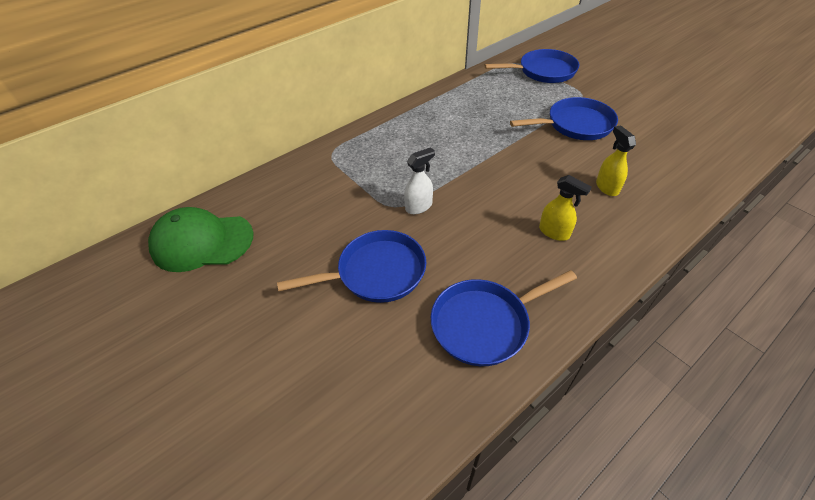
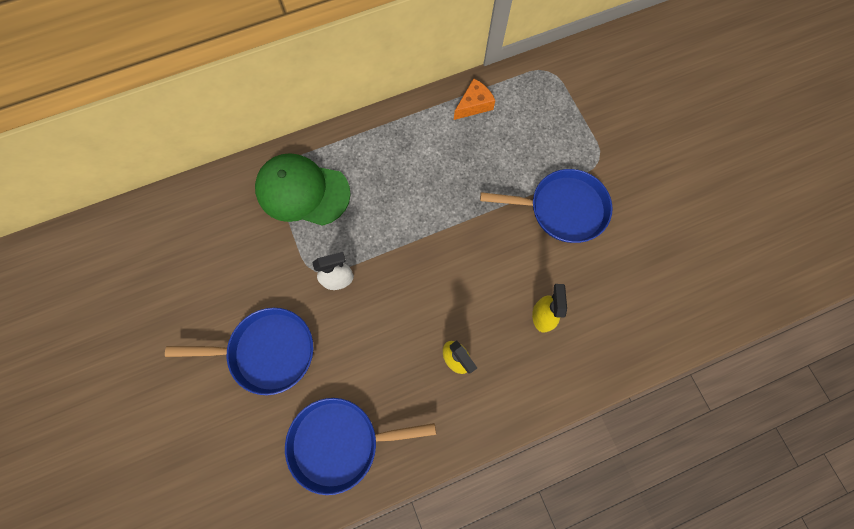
camera: 15 degrees right, 25 degrees up
(202, 242) = (121, 259): green cap -> green cap (302, 191)
(471, 88) = (474, 105): none -> orange cheese
(543, 71) = (575, 100): blue pan -> none

